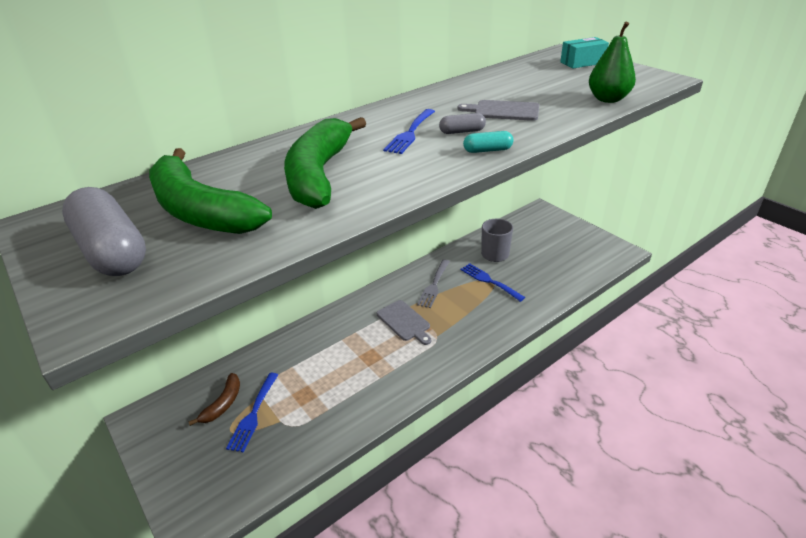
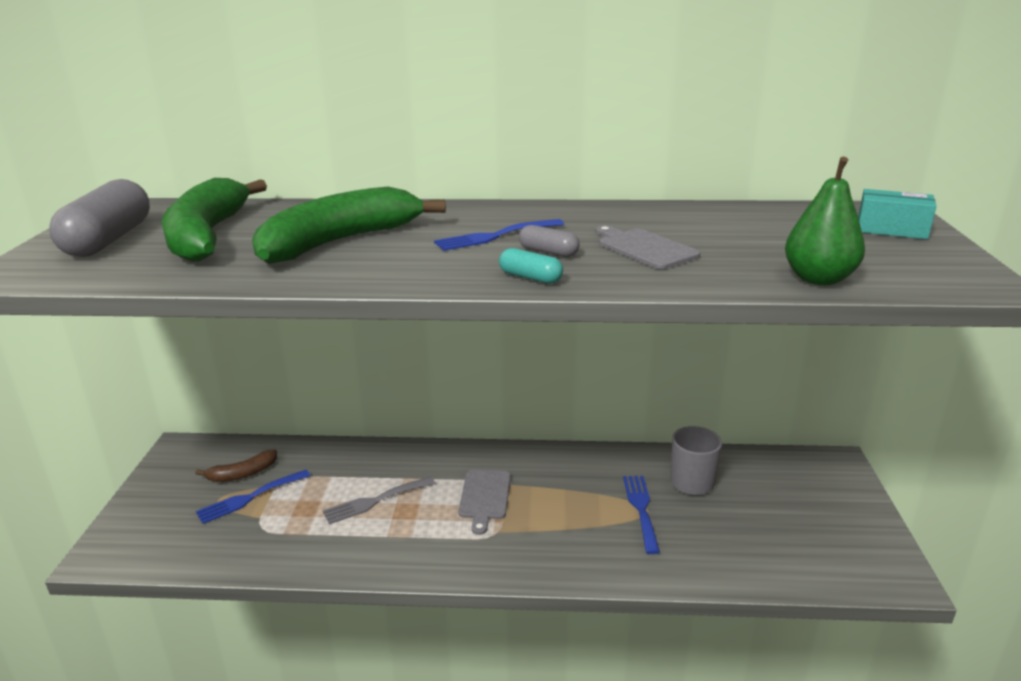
camera: 40 degrees right, 10 degrees down
(434, 285) = (568, 478): grey fork -> grey fork (375, 501)

